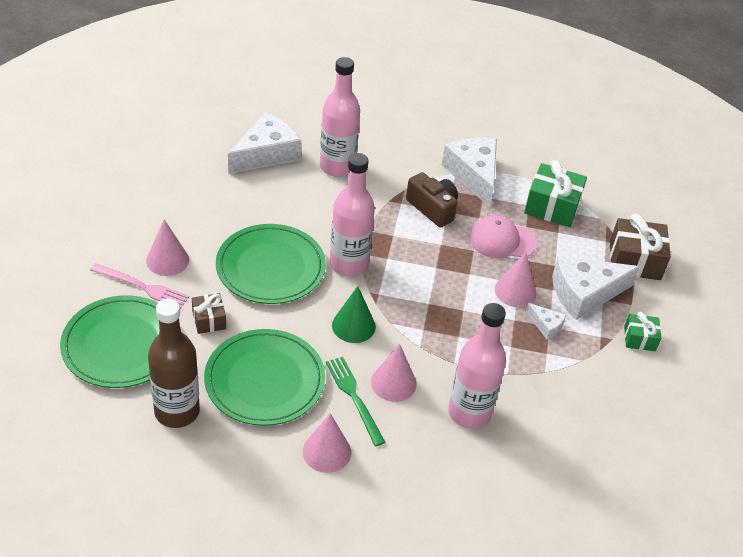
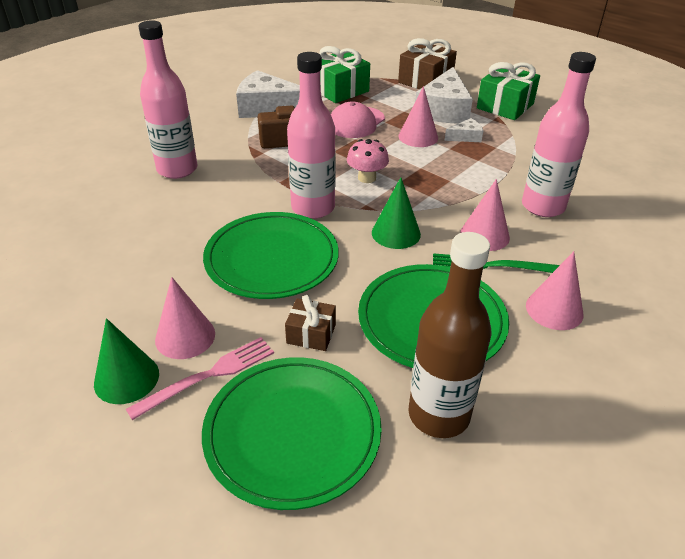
camera: 55 degrees left, 5 degrees down
(118, 252) = (126, 378): none -> green cone
(266, 154) = (106, 205): white cheese -> none
(417, 280) = (367, 178): none -> pink mushroom
(639, 339) = (505, 106): green gift -> green gift, size x1.77

